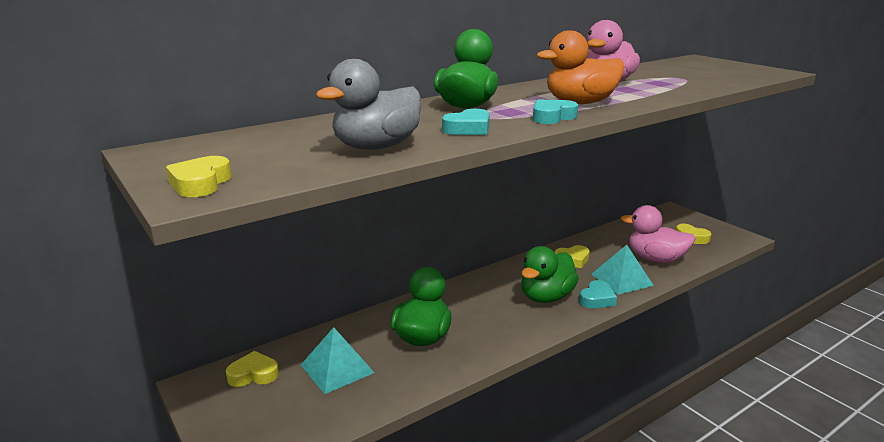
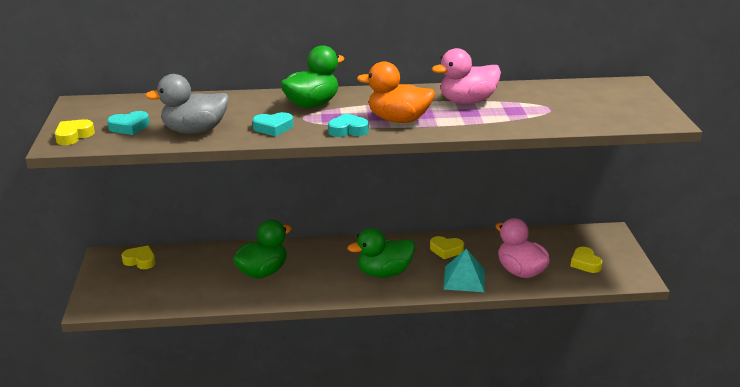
camera: 30 degrees right, 5 degrees up
(337, 368) = (189, 274): turquoise pyramid -> none
(597, 299) = (421, 287): turquoise heart -> turquoise heart (129, 127)

